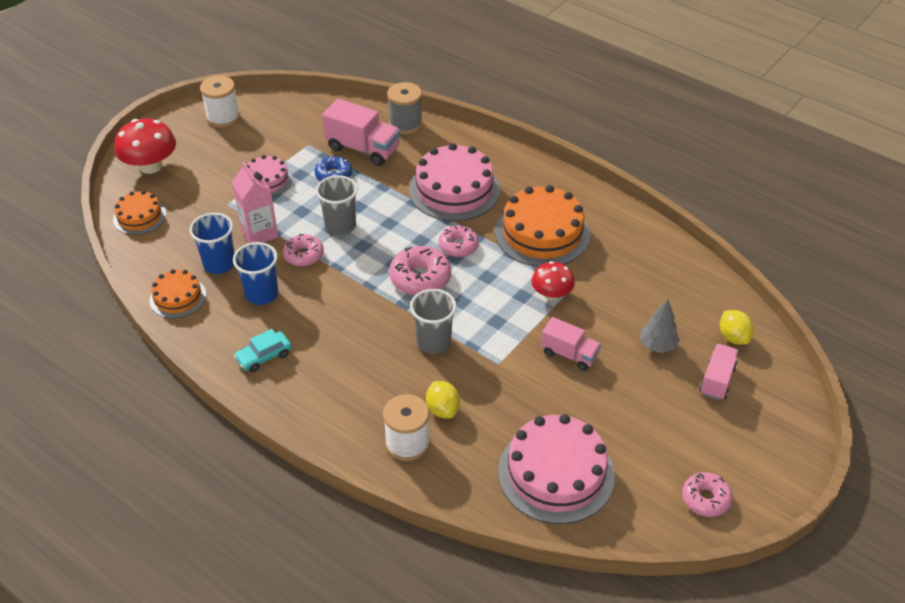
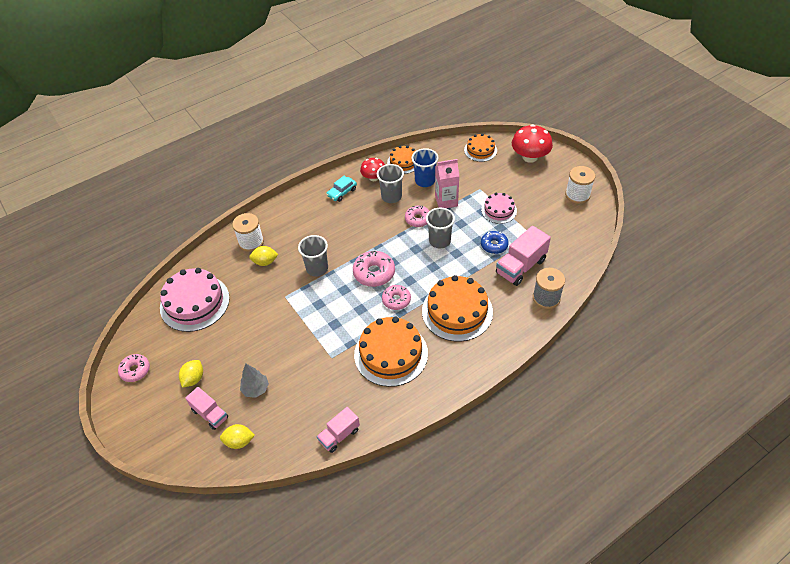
camera: 110 degrees right, 5 degrees up
(262, 294) = (391, 196): blue cup -> grey cup
(264, 356) = (342, 192): turquoise car -> turquoise car turned 120 degrees counterclockwise
(454, 190) = (457, 311): pink cake -> orange cake
(551, 294) = (329, 341): red mushroom -> red mushroom (373, 178)
(569, 354) = (273, 335): pink truck -> pink truck (339, 435)
(679, 419) = (193, 379): none -> yellow lemon

